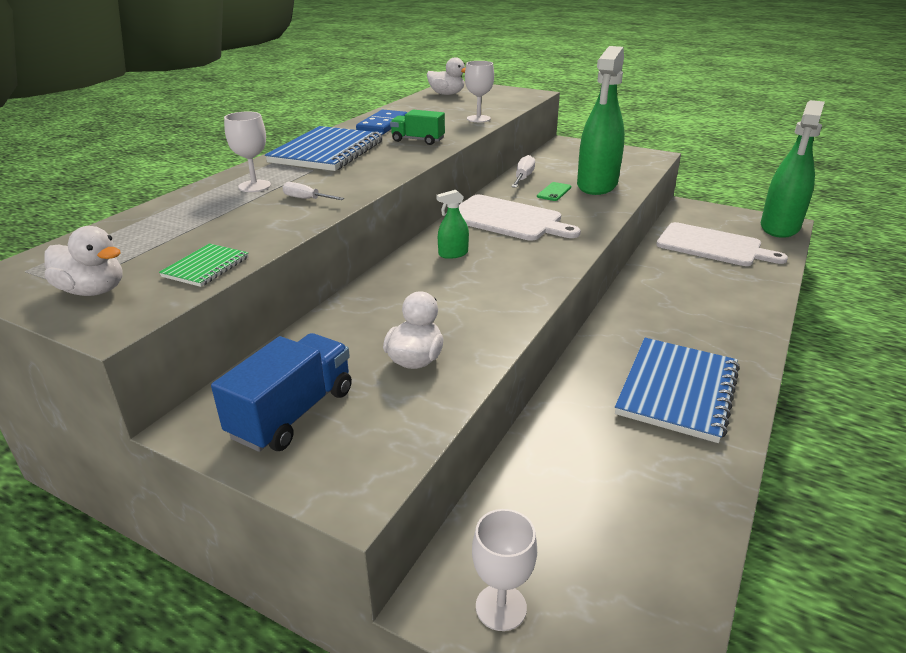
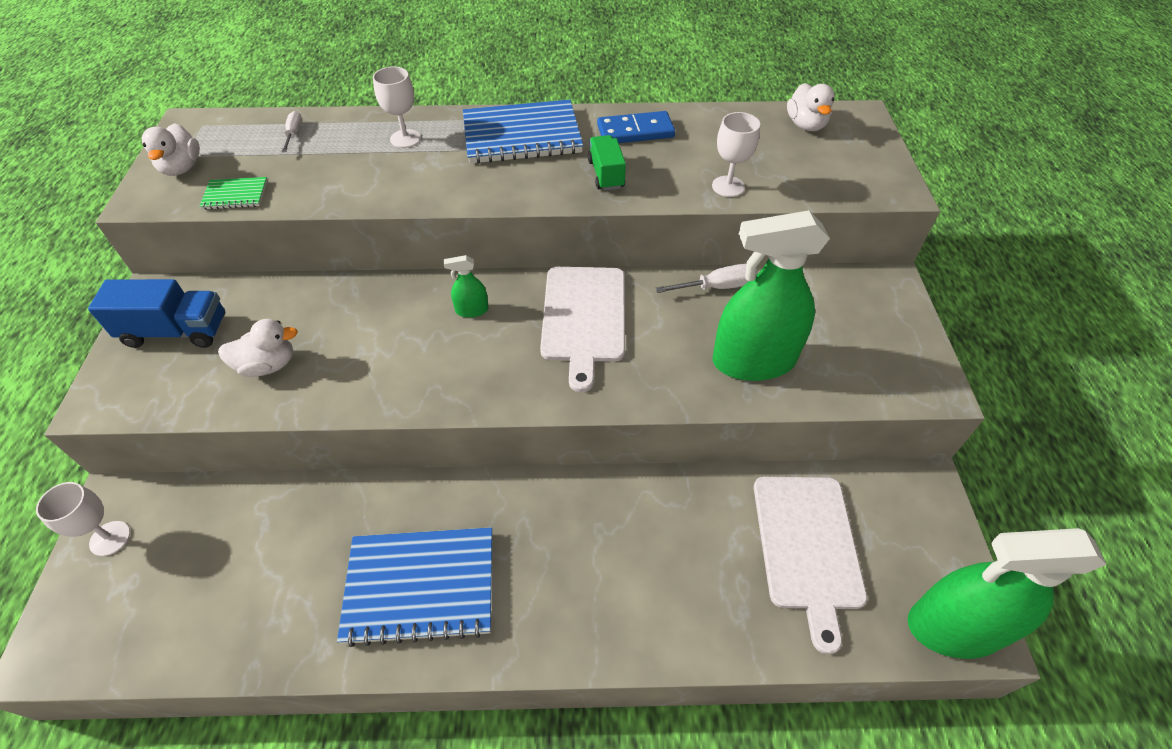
camera: 60 degrees right, 20 degrees up
(307, 199) = (393, 179): white screwdriver -> white screwdriver (294, 134)
(453, 254) = (472, 310): green spray bottle -> green spray bottle turned 45 degrees counterclockwise
(554, 192) = (695, 328): green phone -> none

